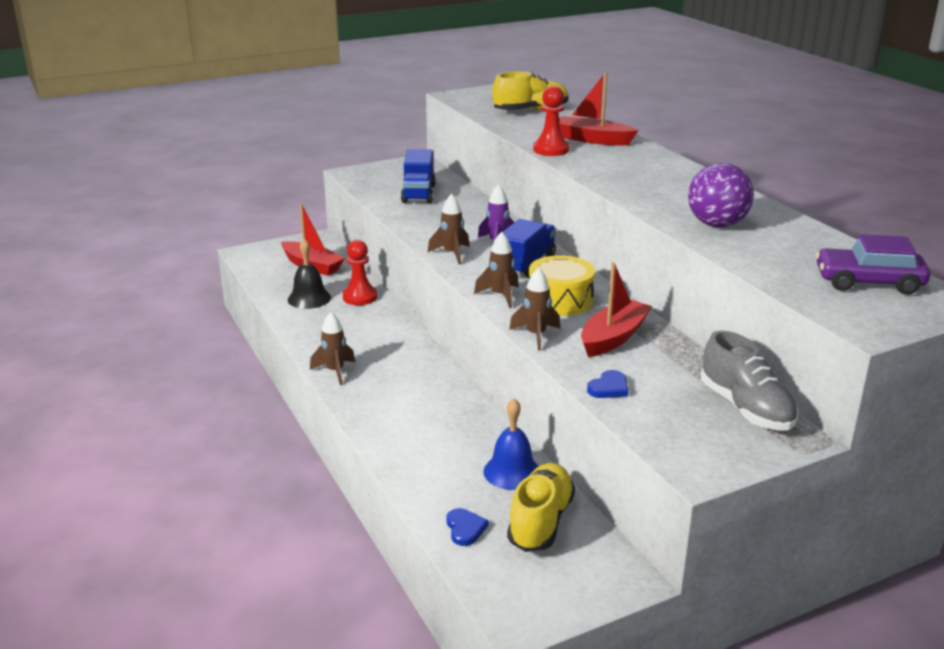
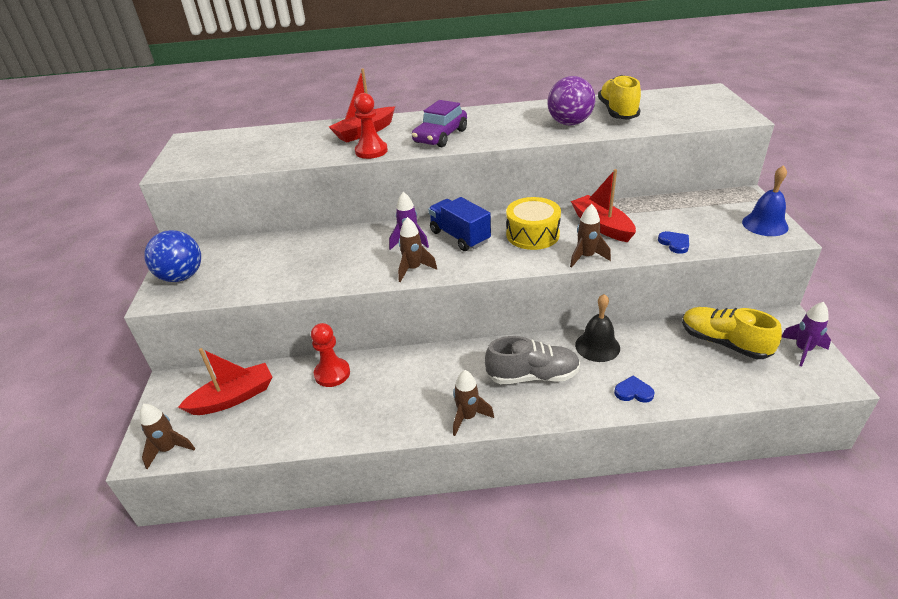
camera: 65 degrees left, 10 degrees up
(309, 298) = (306, 412): black bell -> black bell (597, 346)
(382, 172) = (182, 277): none -> blue ball
(418, 194) = (262, 264): blue truck -> none
(465, 529) = (730, 382): blue heart -> blue heart (633, 392)
(500, 296) = (510, 260): brown rocket -> brown rocket (169, 449)
(512, 472) = (660, 342): blue bell -> blue bell (765, 224)
(531, 111) = (265, 143): yellow shoe -> yellow shoe (617, 112)
(566, 592) = (803, 350): none -> purple rocket
(745, 408) = (710, 202): grey shoe -> grey shoe (532, 376)
(868, 282) = (678, 103): purple car -> purple car (440, 136)

